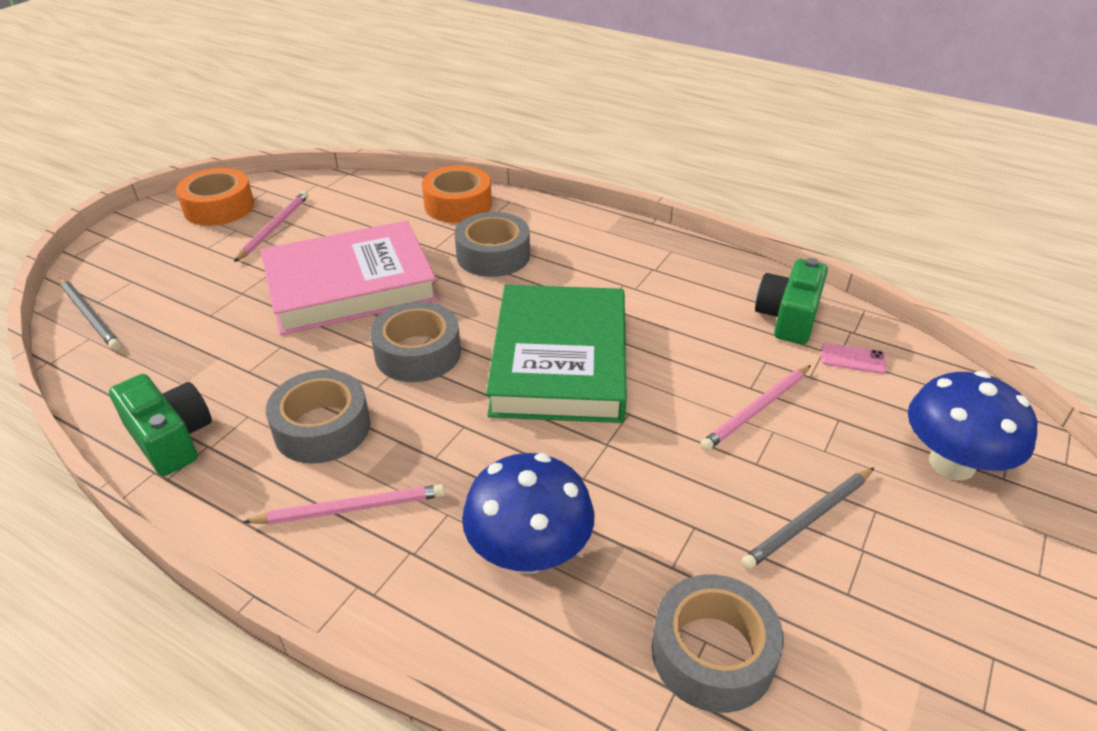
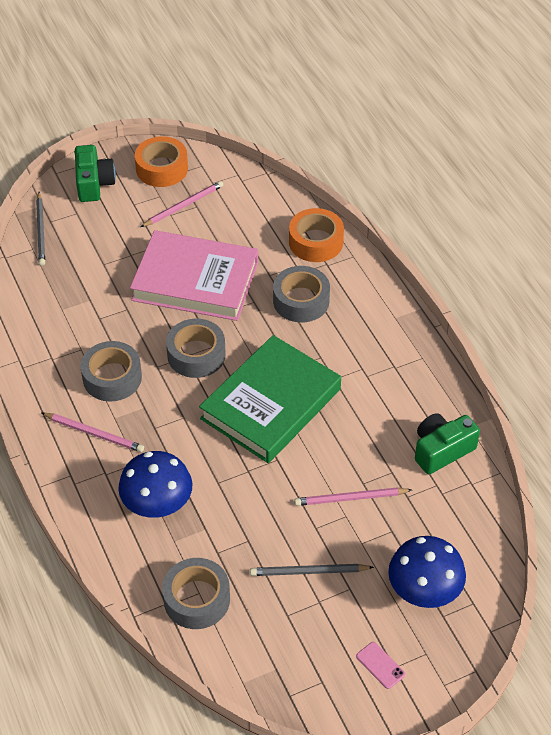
camera: 35 degrees right, 10 degrees up
(170, 438) = (37, 343): green camera -> green camera (94, 183)
(852, 359) = (447, 500): pink phone -> pink phone (380, 665)

